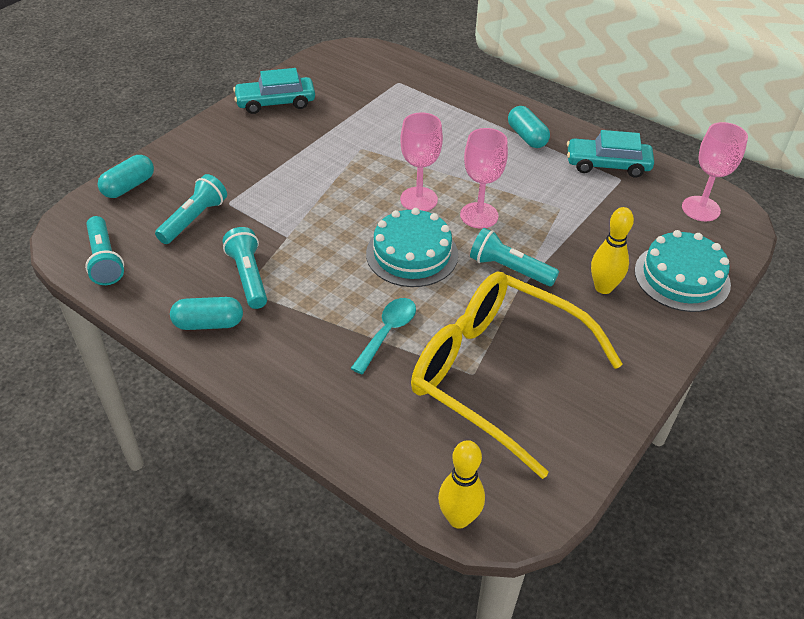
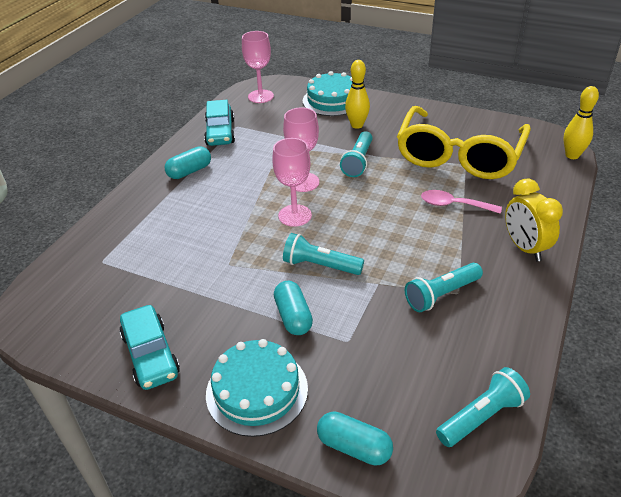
camera: 100 degrees left, 5 degrees down
(194, 219) = (384, 361): turquoise flashlight -> turquoise flashlight (320, 265)
(209, 323) = (509, 303): turquoise capsule -> turquoise capsule (293, 317)
(282, 370) = (524, 248): none -> yellow clock
(387, 332) = (453, 205): turquoise spoon -> pink spoon
(412, 254) = (364, 208): turquoise cake -> turquoise cake (257, 391)

